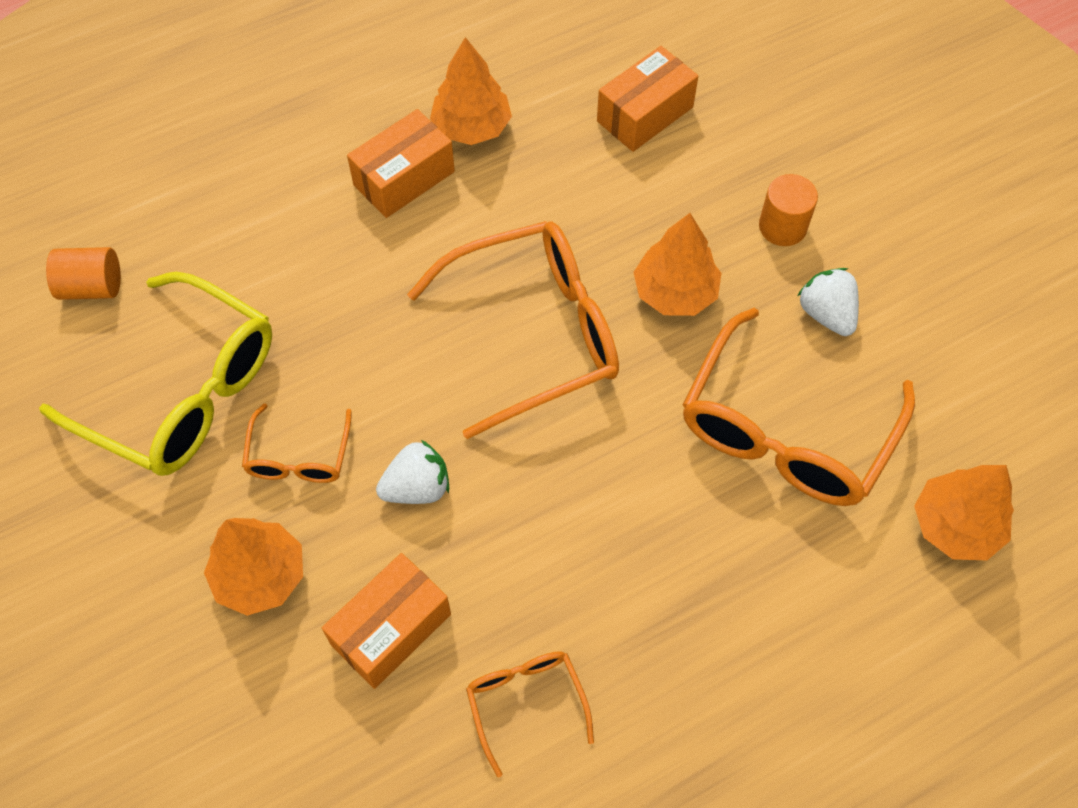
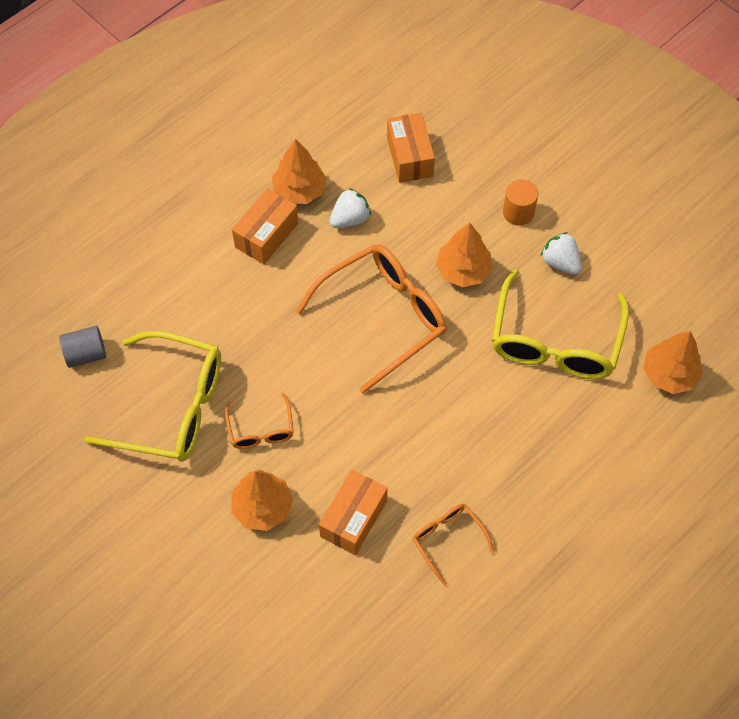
camera: 15 degrees left, 0 degrees up
(92, 287) = (86, 354): orange cylinder -> grey cylinder
(417, 487) = (341, 430): white strawberry -> white strawberry (350, 219)
(645, 114) = (410, 157): orange box -> orange box turned 45 degrees counterclockwise
(786, 430) = (555, 341): orange glasses -> yellow glasses

